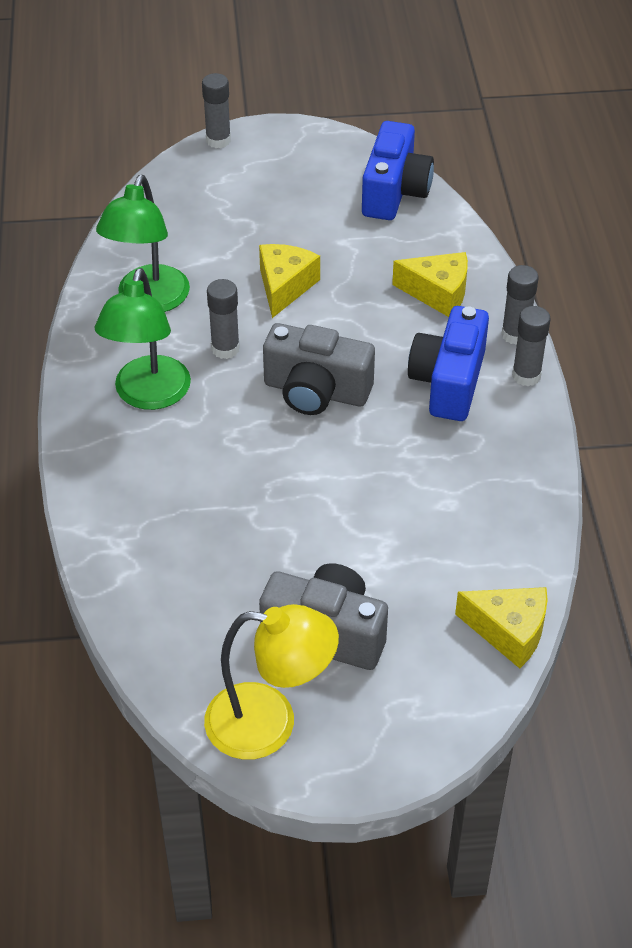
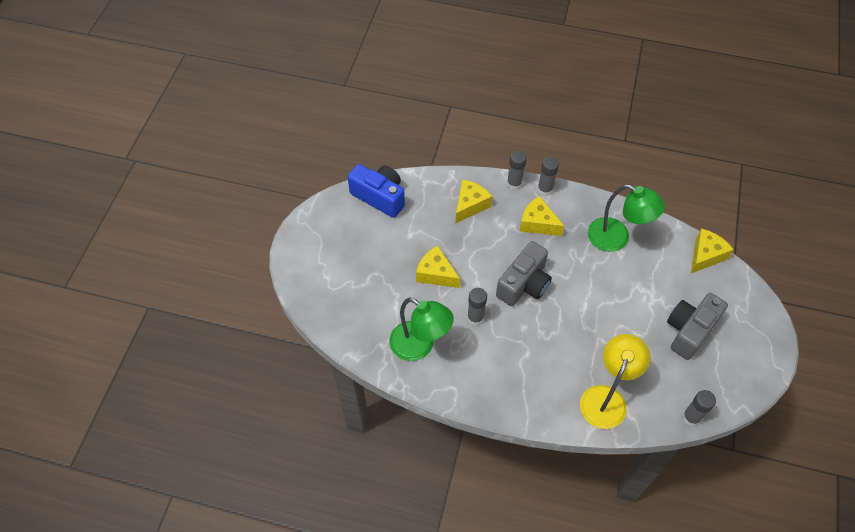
camera: 70 degrees left, 10 degrees up
(148, 395) = (499, 367): green lamp -> green lamp (616, 239)
(218, 140) = (289, 269): grey glue stick -> grey glue stick (691, 417)
(270, 723) = (739, 372): yellow lamp -> yellow lamp (606, 398)
(448, 382) = (538, 223): blue camera -> yellow cheese

